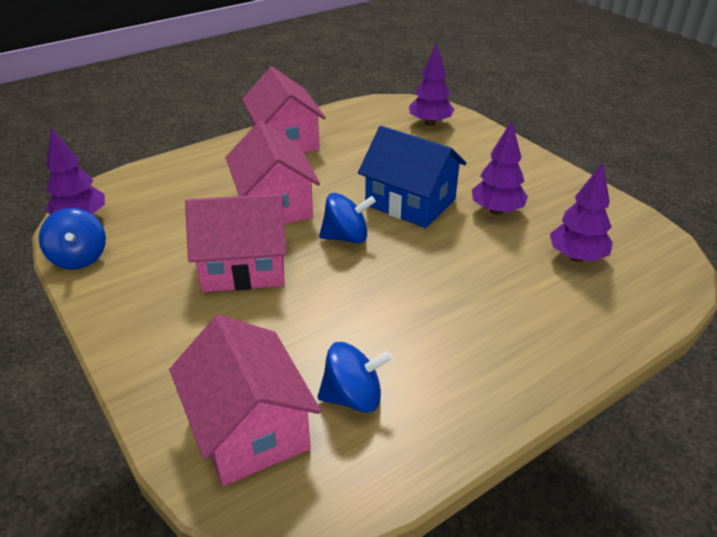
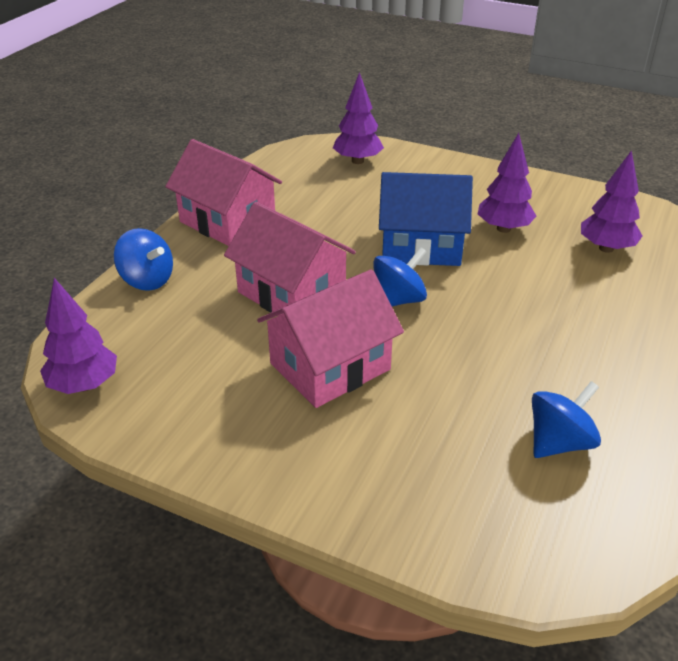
camera: 30 degrees left, 0 degrees up
(79, 258) = (134, 428): blue spinning top -> blue spinning top (147, 280)
(249, 428) = (502, 512): pink house -> none

